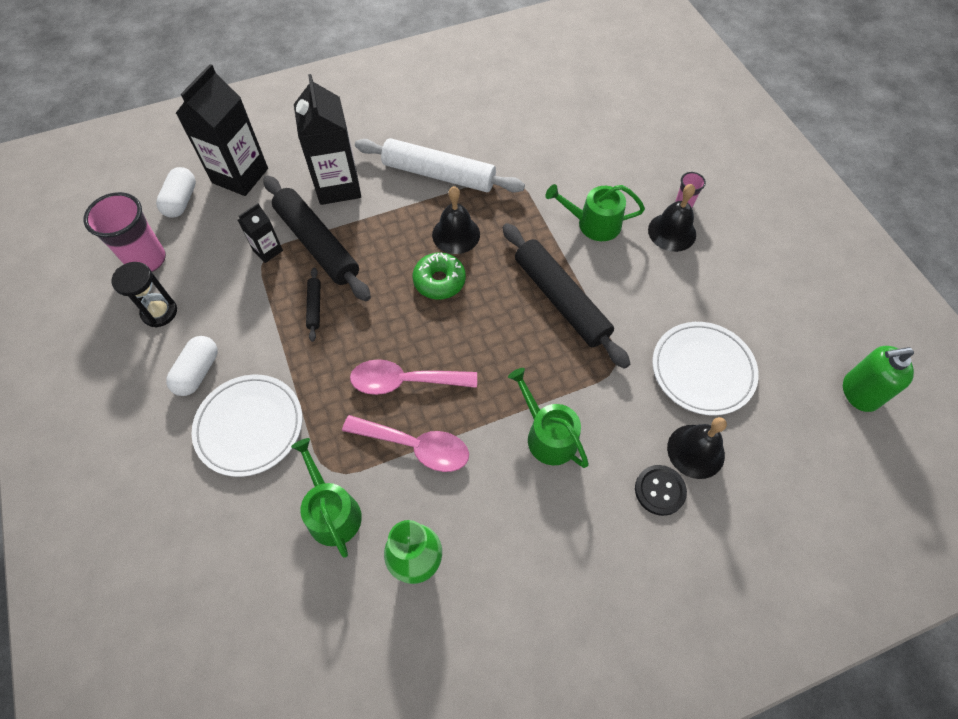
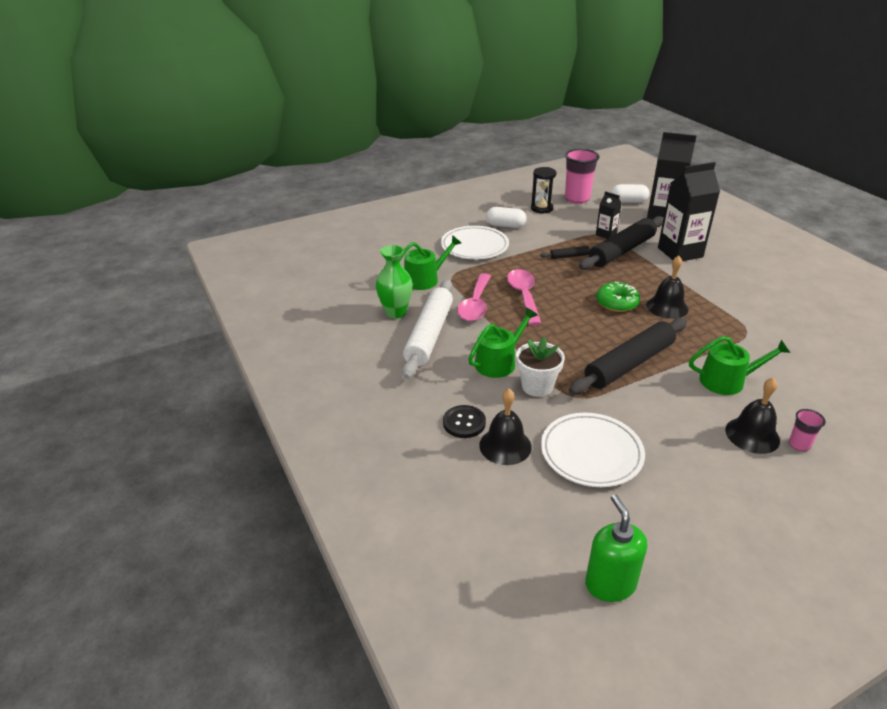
camera: 85 degrees right, 25 degrees down
(439, 174) = (725, 294): white rolling pin -> white rolling pin (429, 335)
(593, 223) = (727, 381): green watering can -> green watering can turned 90 degrees clockwise
(596, 400) = (537, 386): none -> white flower pot

